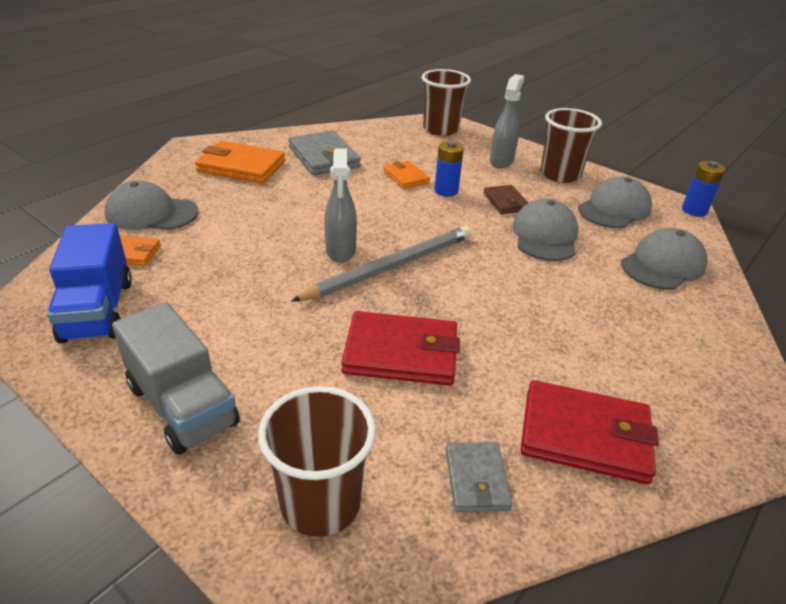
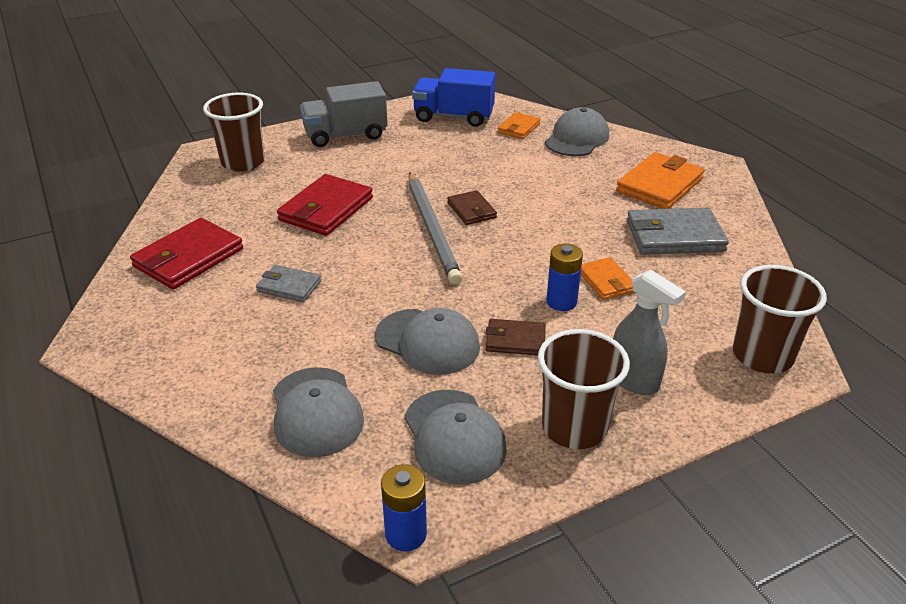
camera: 115 degrees right, 0 degrees up
(340, 251) = (471, 210): grey spray bottle -> brown wallet
(405, 177) = (606, 281): orange wallet -> orange wallet turned 75 degrees clockwise
(476, 479) = (205, 208): grey wallet -> grey wallet (289, 286)

